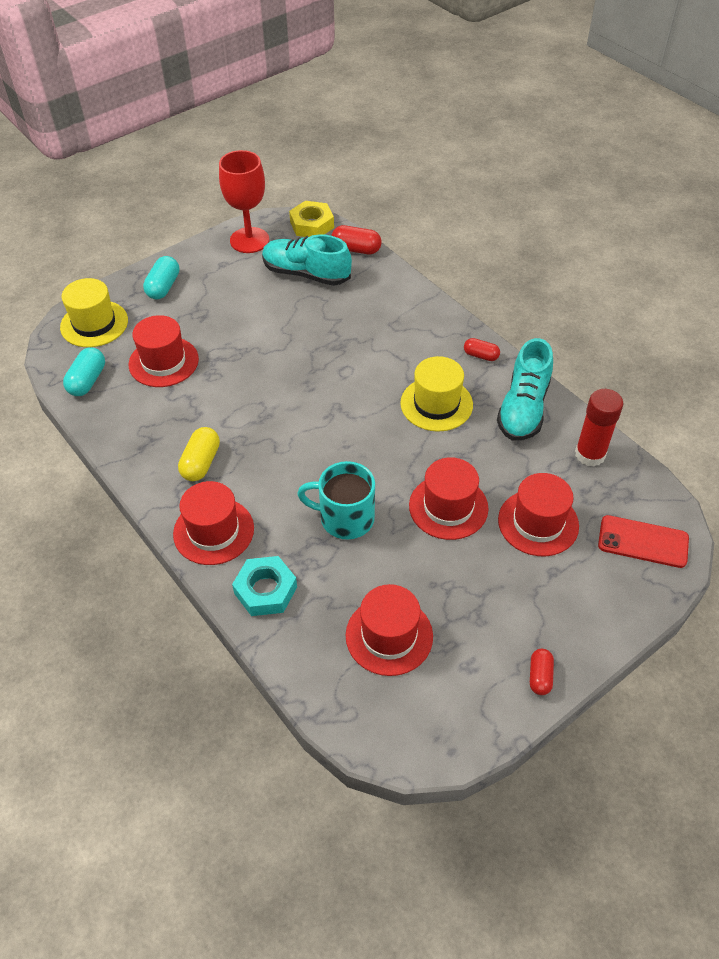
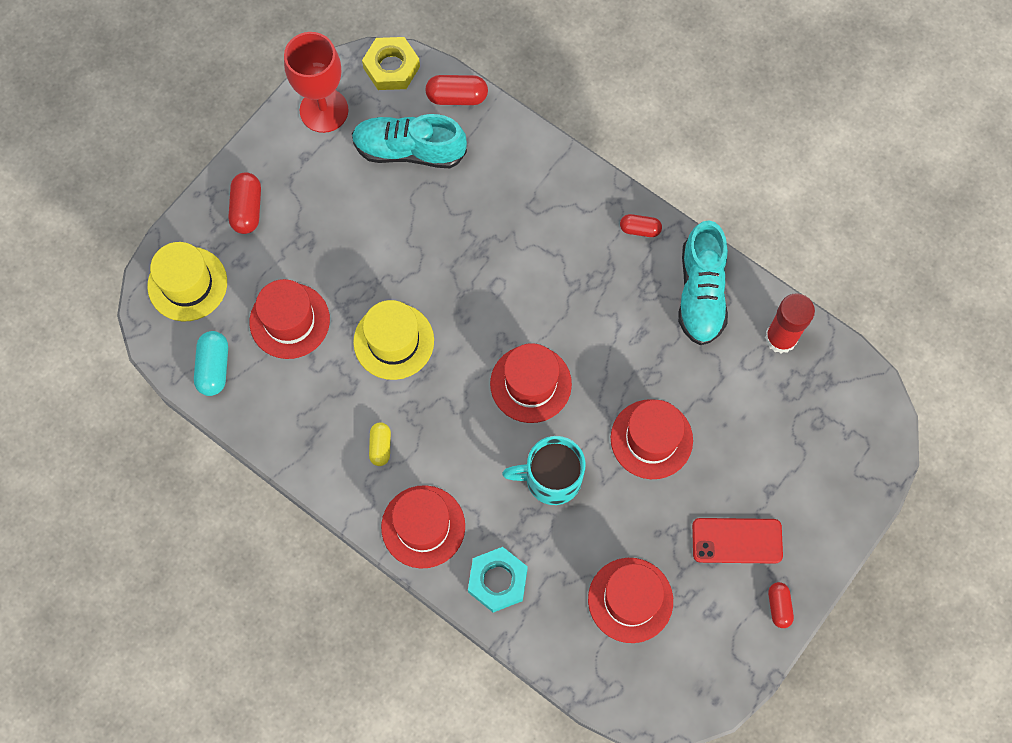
camera: 15 degrees left, 20 degrees up
(163, 287) = (247, 209): turquoise capsule -> red capsule
(201, 463) = (380, 446): yellow capsule -> yellow capsule, size x0.66
(436, 404) = (607, 309): yellow hat -> yellow hat (393, 341)
(538, 523) = (744, 436): red hat -> red hat (530, 384)
(643, 542) = (850, 434): red phone -> red phone (737, 541)

